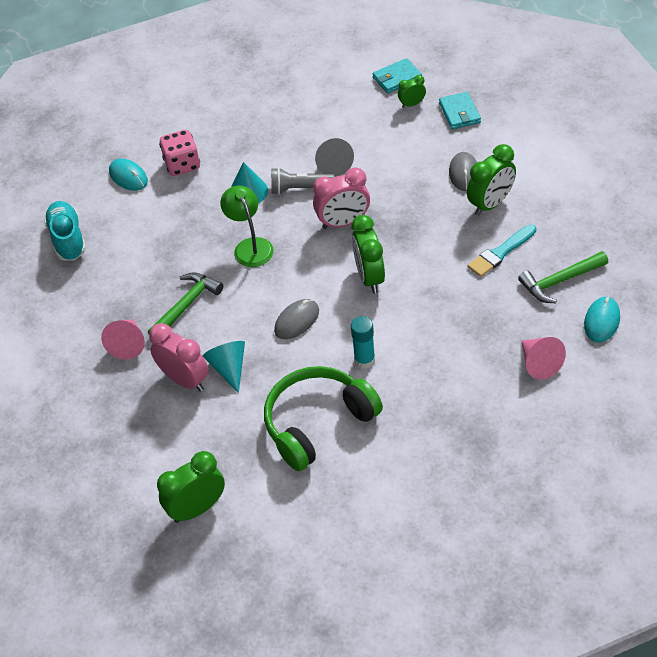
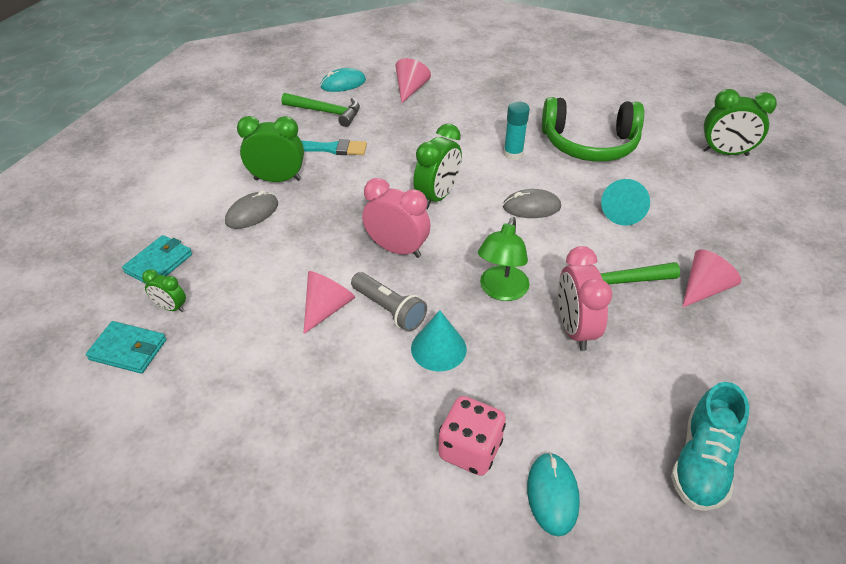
camera: 140 degrees left, 5 degrees down
(185, 380) = (669, 228): pink clock -> pink clock (574, 329)
(333, 164) = (327, 308): grey cone -> pink cone

